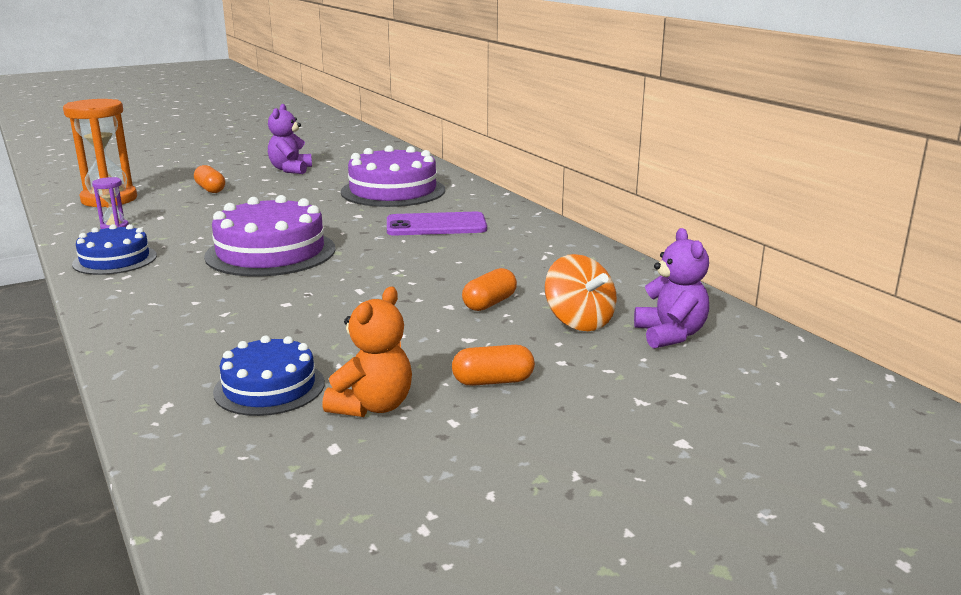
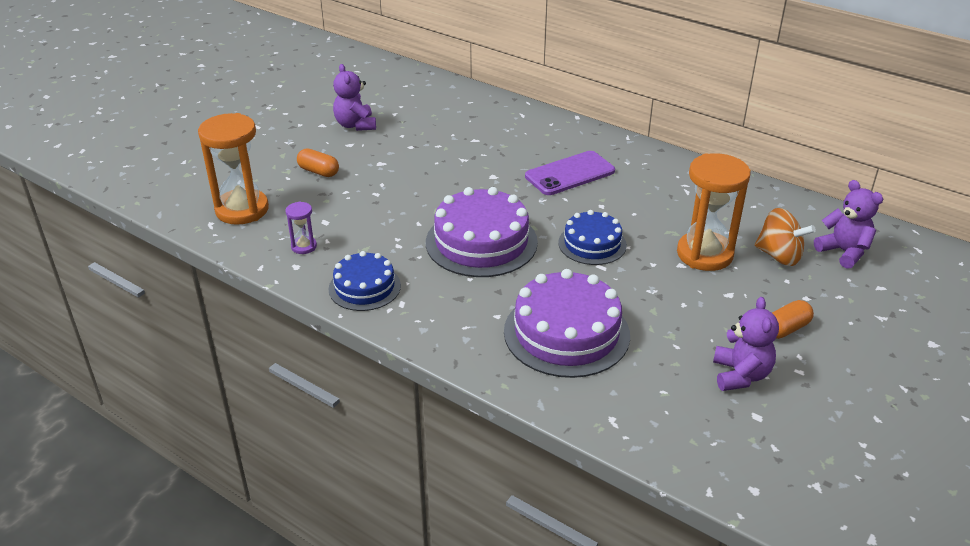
camera: 25 degrees left, 15 degrees up
(269, 387) = (658, 381): blue cake -> blue cake (592, 244)
(372, 406) = (740, 375): orange teddy bear -> purple teddy bear
(393, 191) = (483, 135): purple cake -> purple cake (566, 333)
(489, 303) = (704, 254): orange capsule -> orange hourglass

